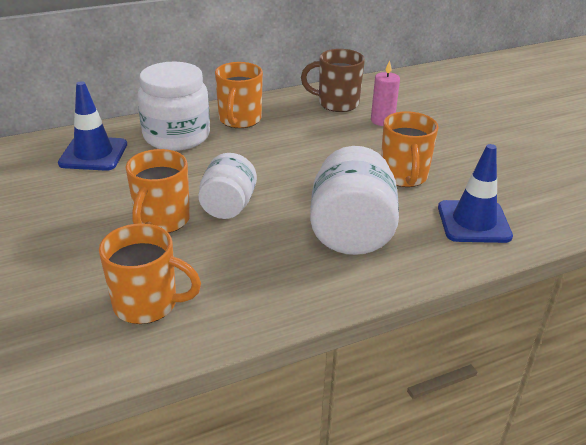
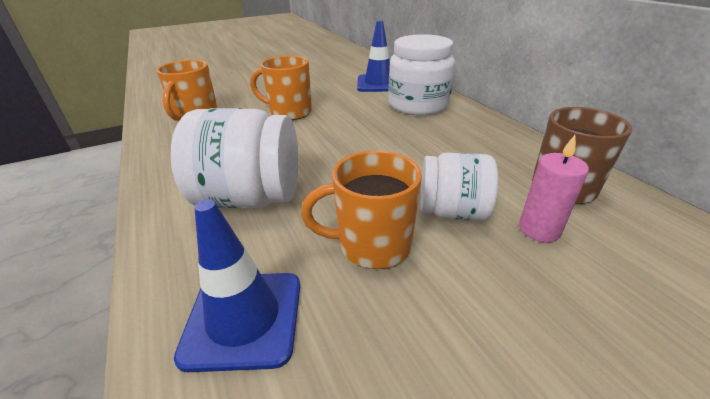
camera: 90 degrees right, 0 degrees up
(228, 207) = (306, 134): white jar -> white jar (452, 212)
(239, 120) = (466, 127): orange mug -> none

